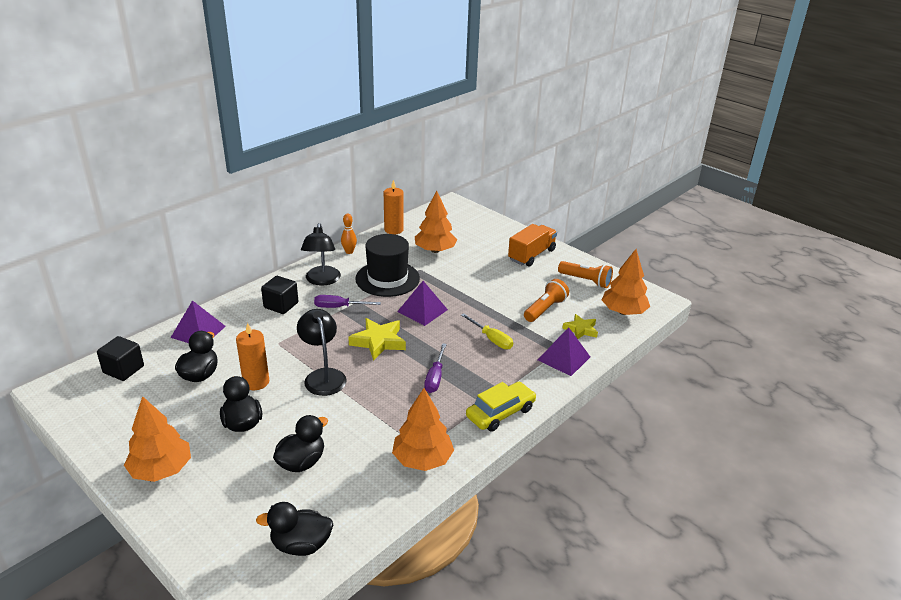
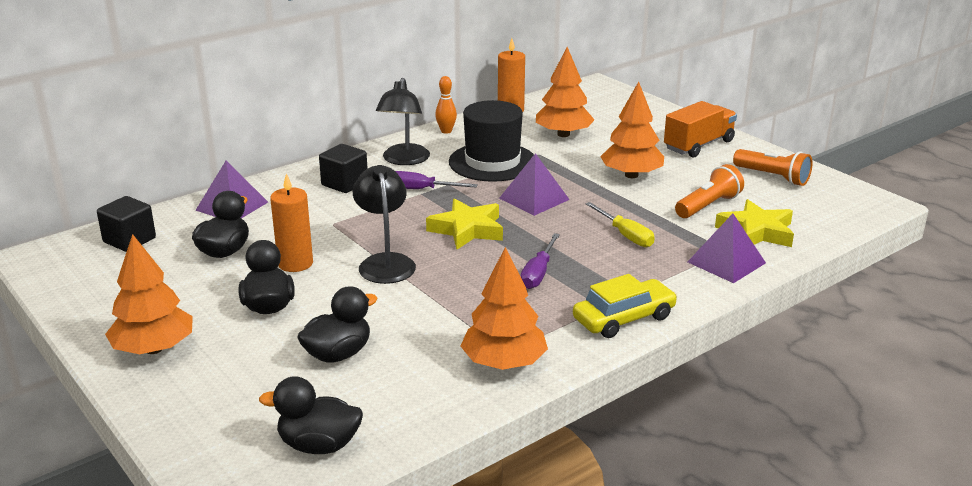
camera: 10 degrees right, 5 degrees down
(581, 329) = (756, 231): yellow star -> yellow star, size x1.55
(623, 312) = (823, 214): orange tree -> orange tree (631, 175)

